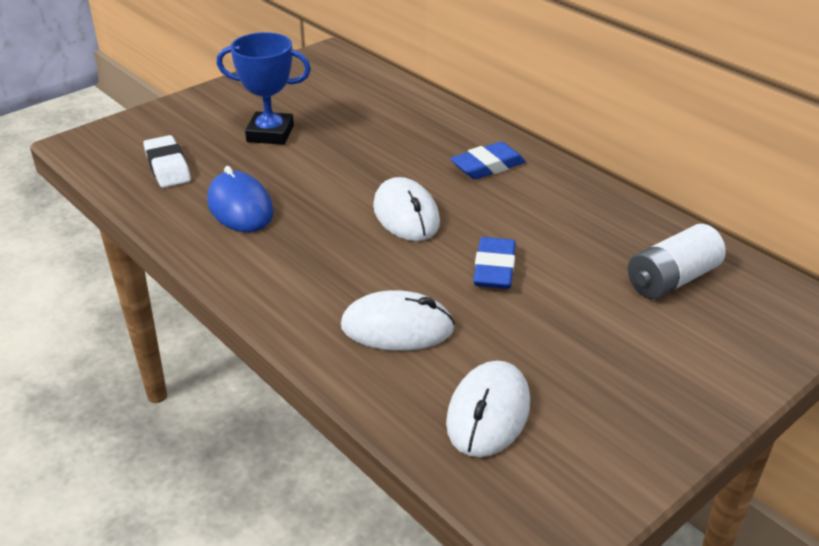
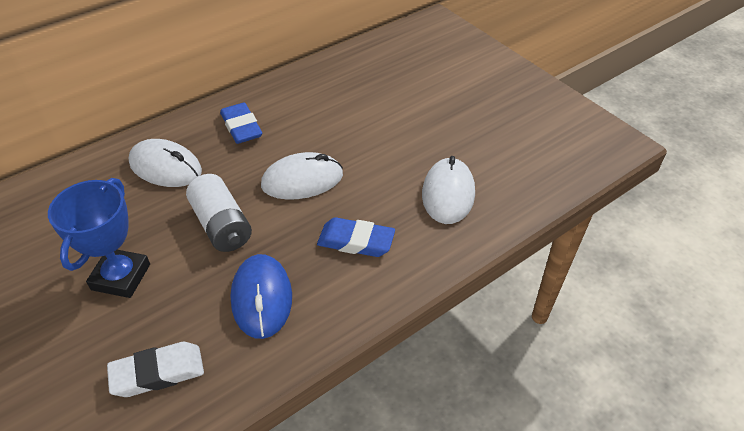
camera: 85 degrees left, 10 degrees up
(240, 207) = (262, 298): blue mouse -> blue mouse turned 75 degrees counterclockwise
(488, 413) = (531, 157): white mouse -> white mouse (166, 167)
(494, 269) = (382, 138): blue eraser -> blue eraser (356, 241)
(672, 279) = (402, 64): white battery -> white battery (222, 225)

